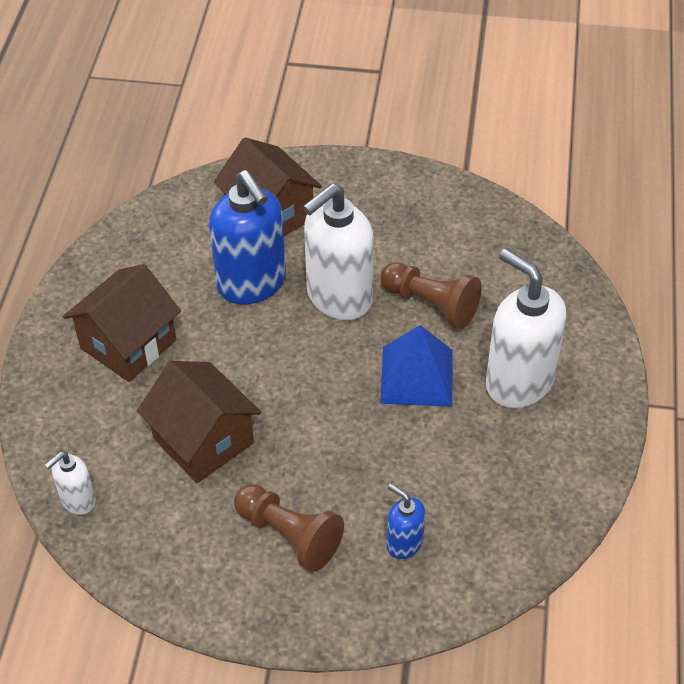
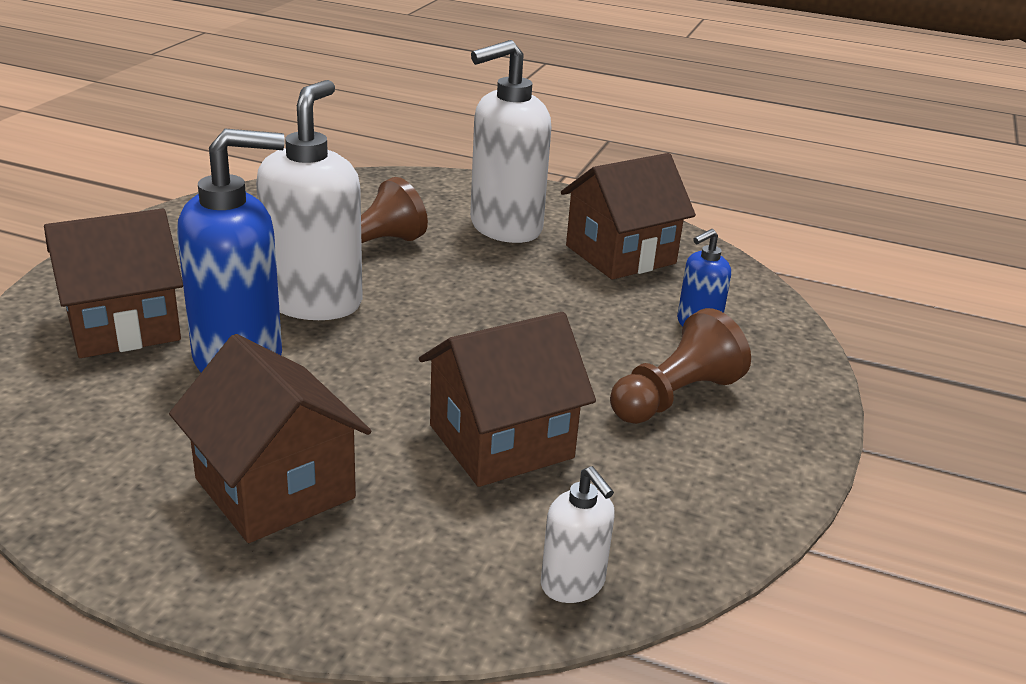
camera: 80 degrees left, 20 degrees down
(338, 297) = (314, 302): white soap dispenser -> white soap dispenser turned 135 degrees counterclockwise
(417, 376) = (468, 277): blue pyramid -> none
(508, 474) = (620, 254): none -> brown house

